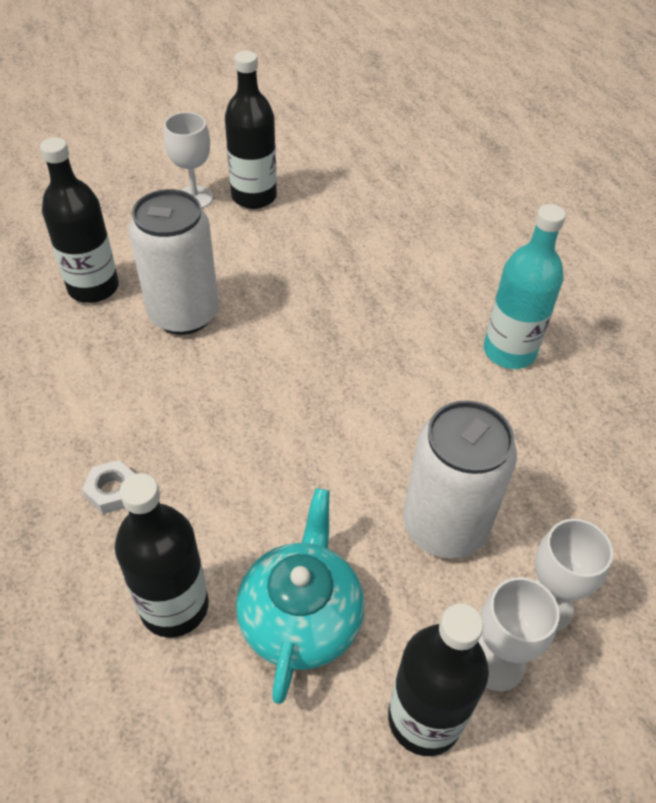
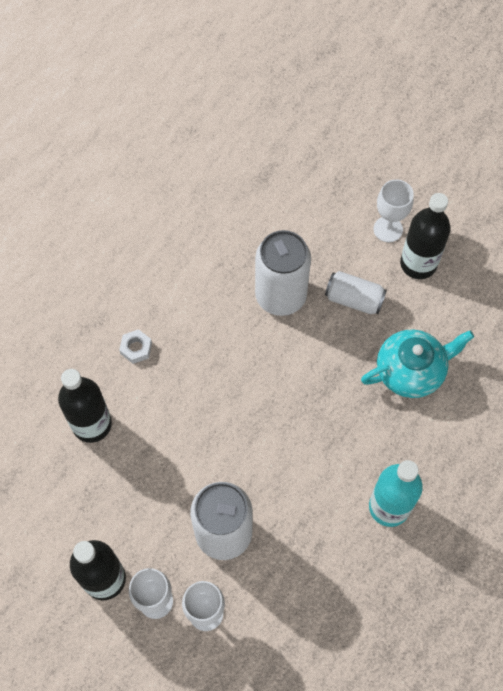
camera: 60 degrees right, 15 degrees up
(93, 287) = (265, 232): black bottle -> none
(247, 259) = (354, 299): none -> white can
(301, 616) = (123, 488): turquoise teapot -> turquoise teapot (411, 371)

